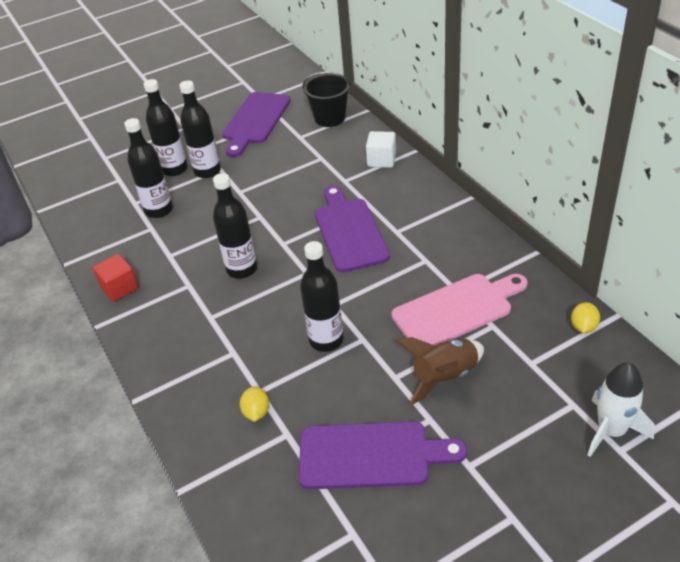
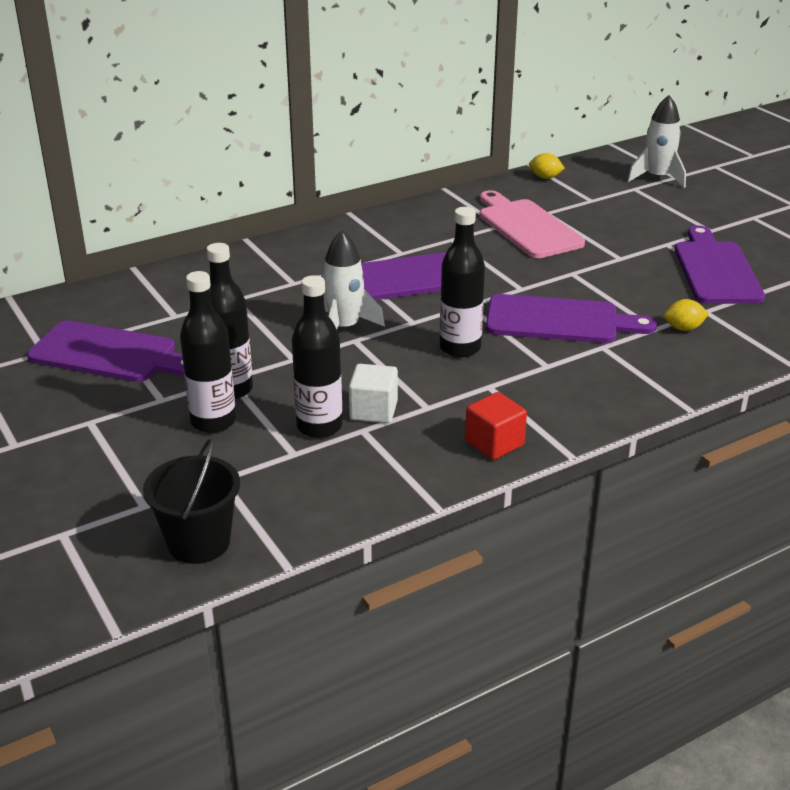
camera: 95 degrees left, 10 degrees down
(277, 210) = (344, 328): none -> white rocket
(277, 327) = (559, 321): none -> purple cutting board
(326, 340) = (576, 292): black bottle -> none
(330, 118) = (137, 293): black bucket -> black bucket (199, 542)
(381, 160) = (257, 259): white cube -> white cube (373, 410)
(444, 377) = (615, 235): brown rocket -> none

